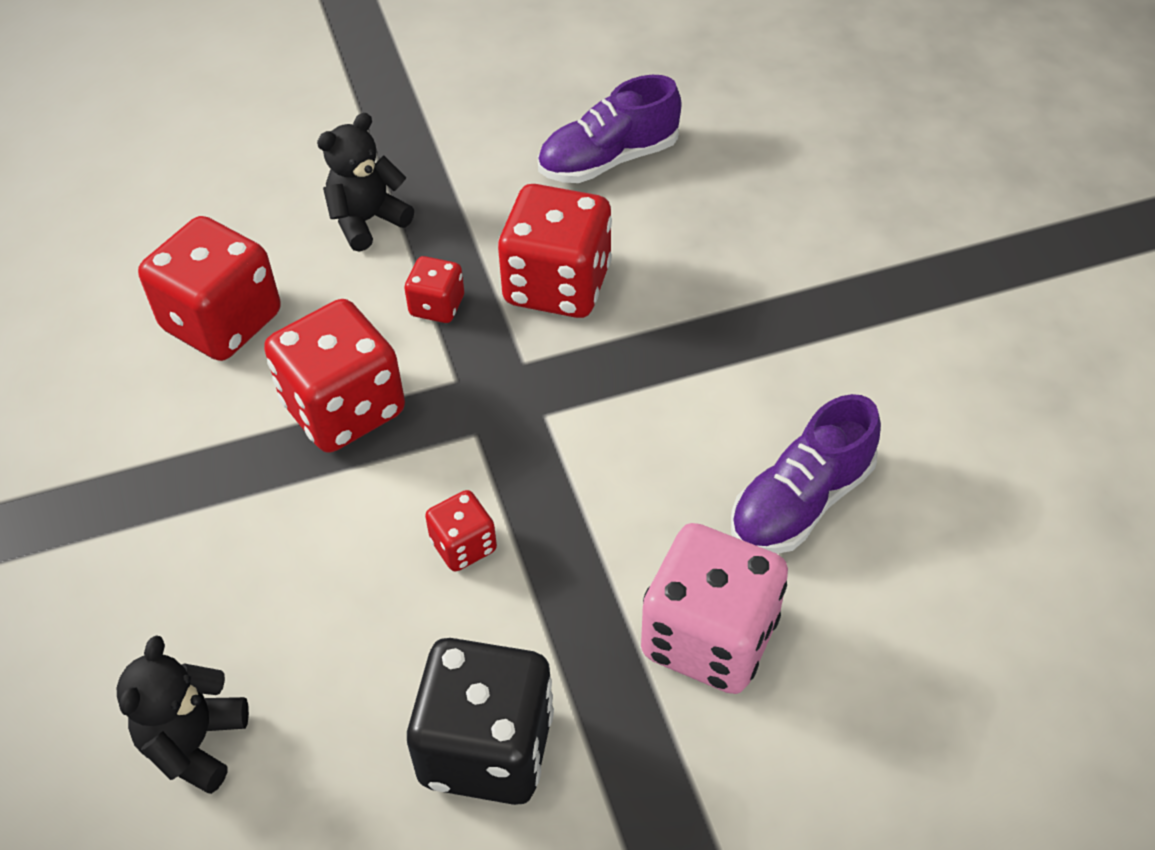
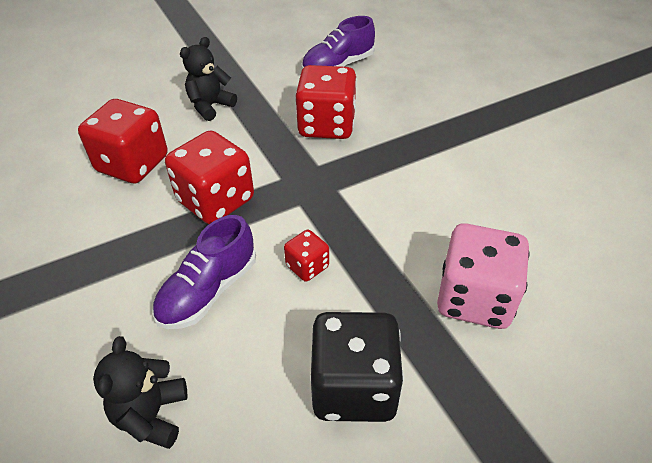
camera: 10 degrees left, 5 degrees down
(437, 306) = (260, 142): red dice -> none
(800, 502) = (501, 217): purple shoe -> purple shoe (208, 291)

